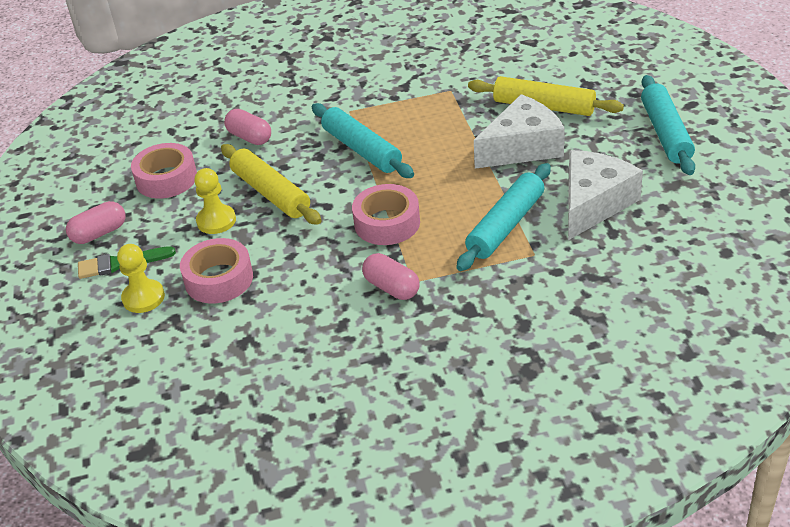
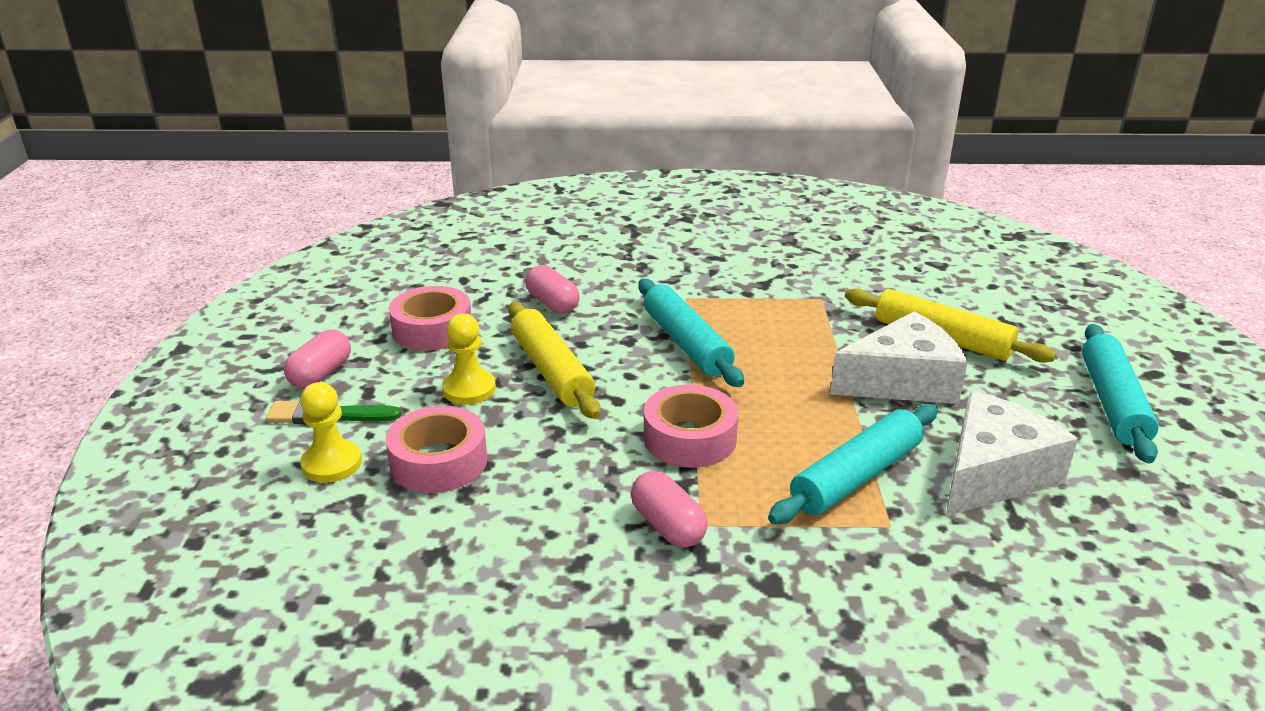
camera: 10 degrees right, 10 degrees down
(99, 233) = (321, 374): pink capsule -> pink capsule turned 45 degrees counterclockwise

